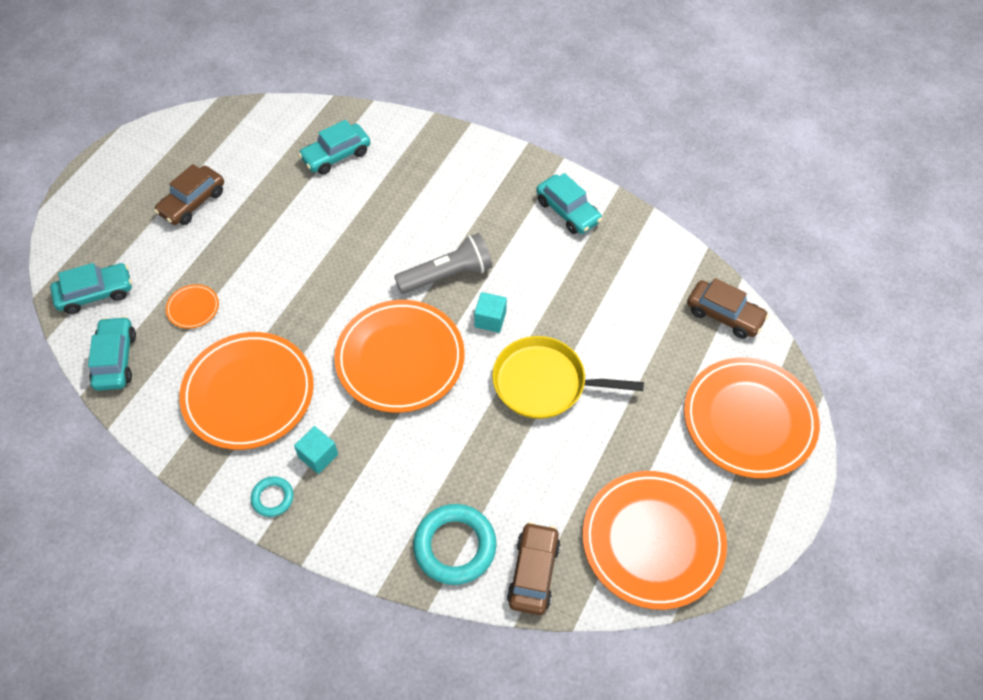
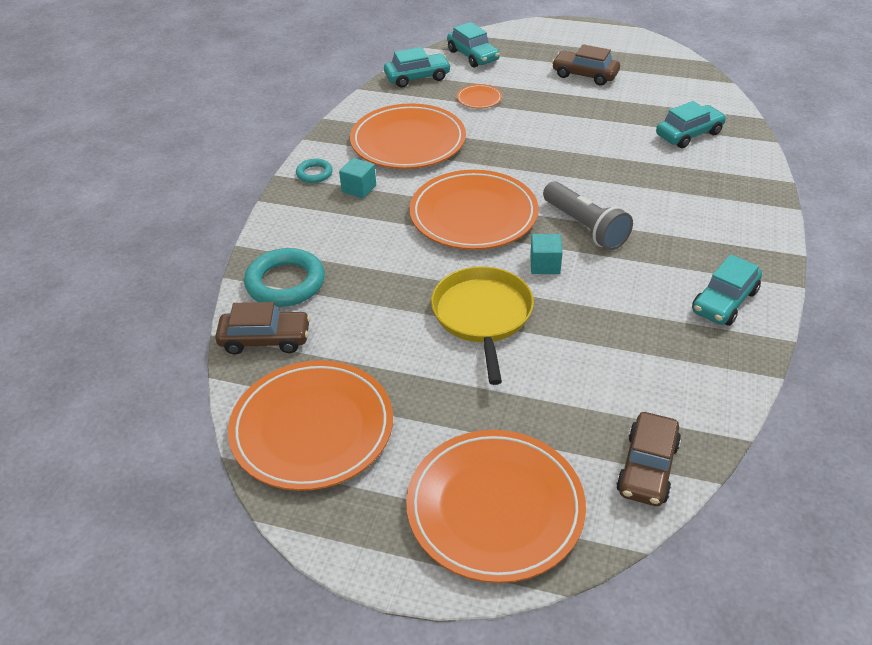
camera: 80 degrees right, 15 degrees down
(336, 155) = (689, 134): turquoise car -> turquoise car turned 105 degrees clockwise

